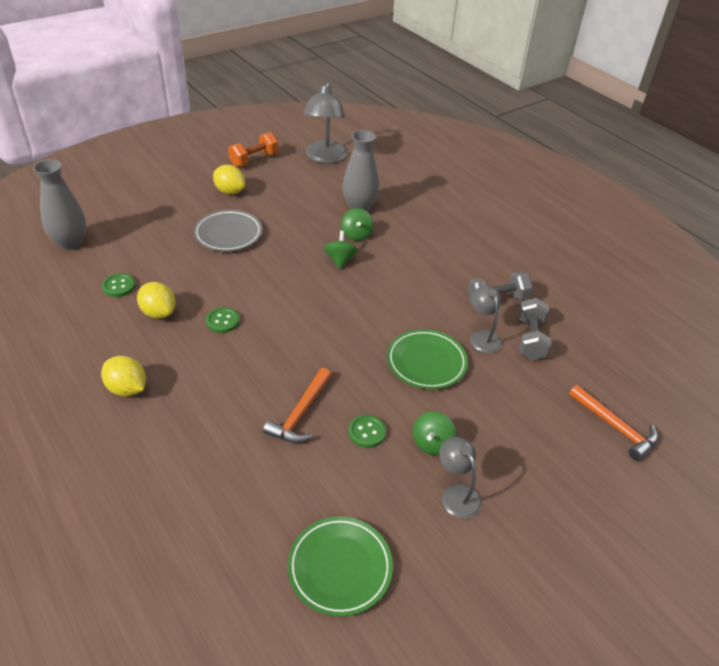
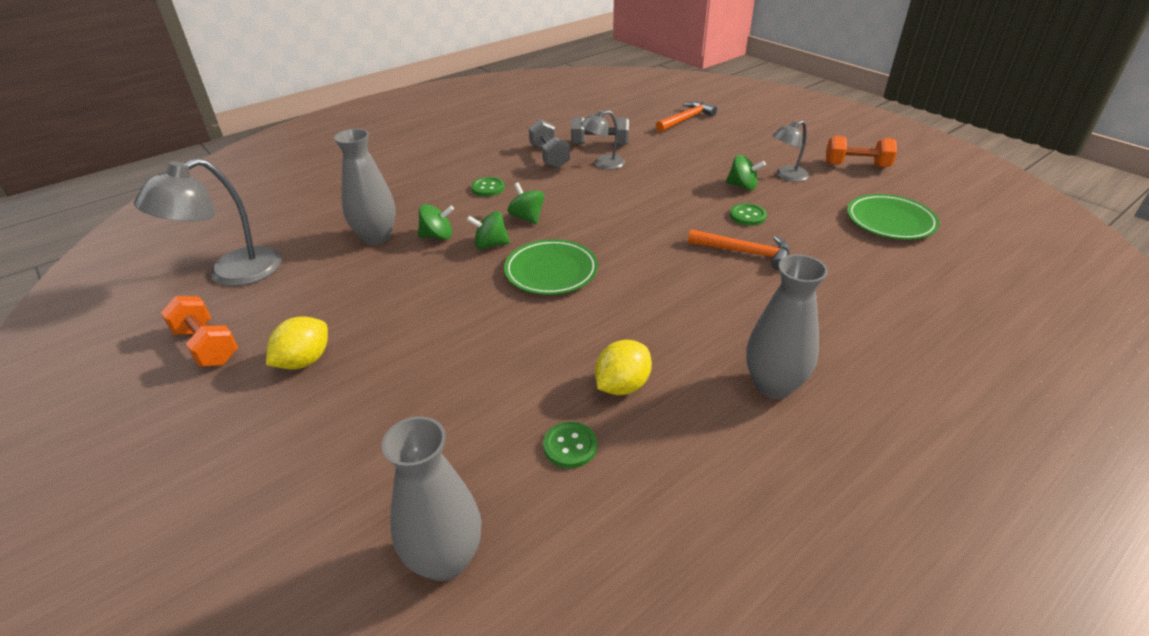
camera: 90 degrees left, 5 degrees down
(127, 388) = (773, 385): yellow lemon -> grey vase
(222, 321) = (623, 323): green button -> green button (488, 188)
(228, 234) = (429, 345): grey plate -> none
(325, 158) = (231, 273): grey lamp -> grey lamp turned 135 degrees clockwise
(379, 281) = (527, 218): none -> green spinning top
(426, 362) = (646, 189): green plate -> green plate (551, 271)
(489, 587) = (856, 165): none -> orange dumbbell

